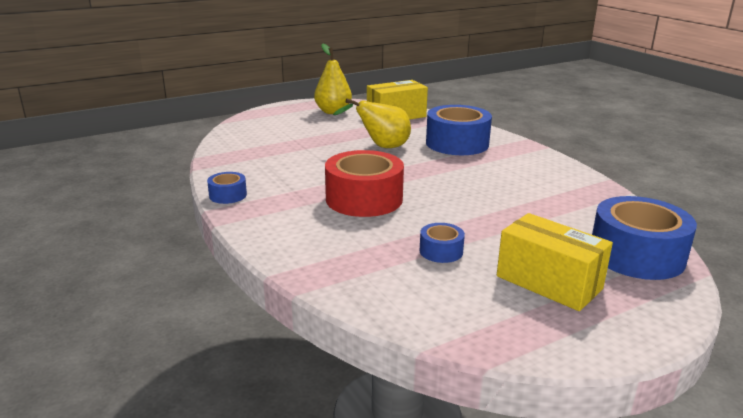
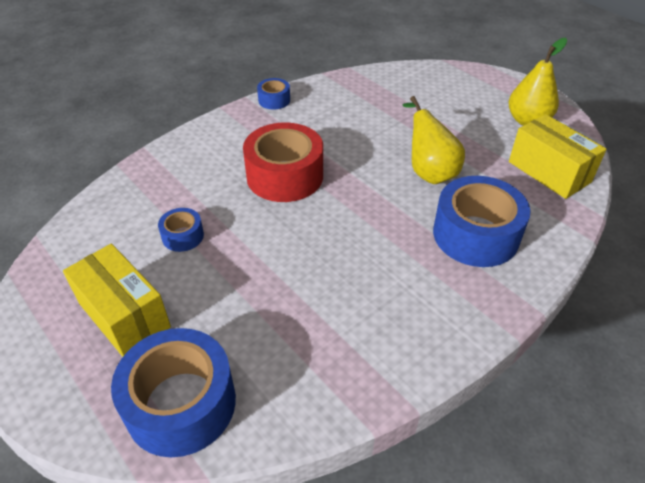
camera: 80 degrees right, 20 degrees up
(549, 282) = (124, 315): yellow box -> yellow box turned 75 degrees counterclockwise

